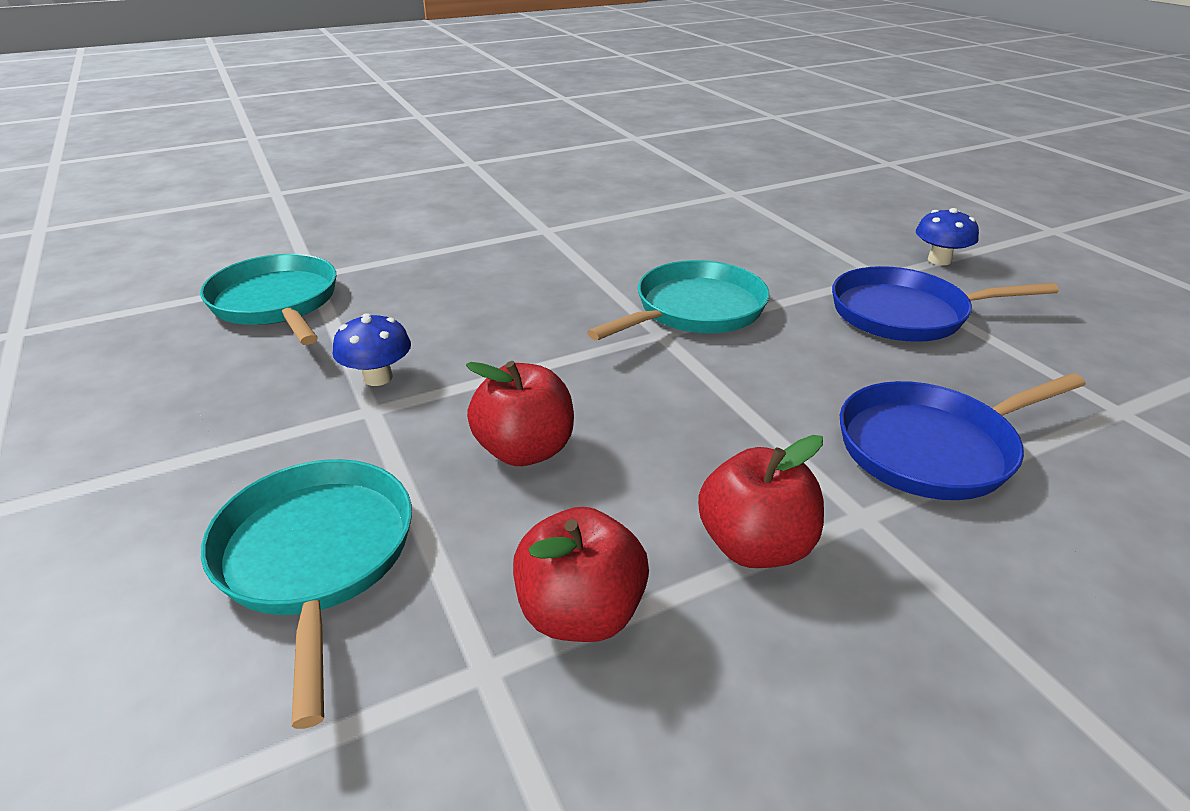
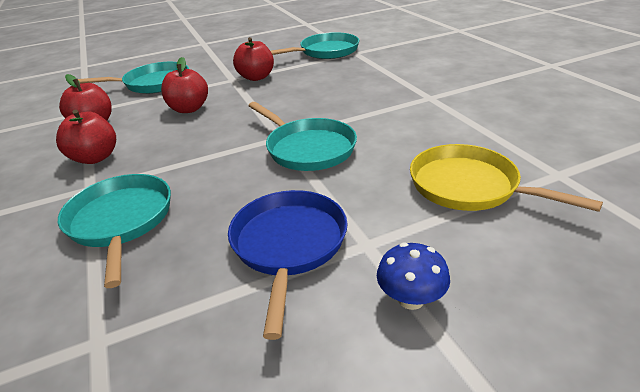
camera: 95 degrees right, 0 degrees up
(378, 378) = (256, 77): blue mushroom -> red apple
(764, 227) = (469, 186): none -> yellow pan
(932, 447) = (121, 221): blue pan -> turquoise pan

